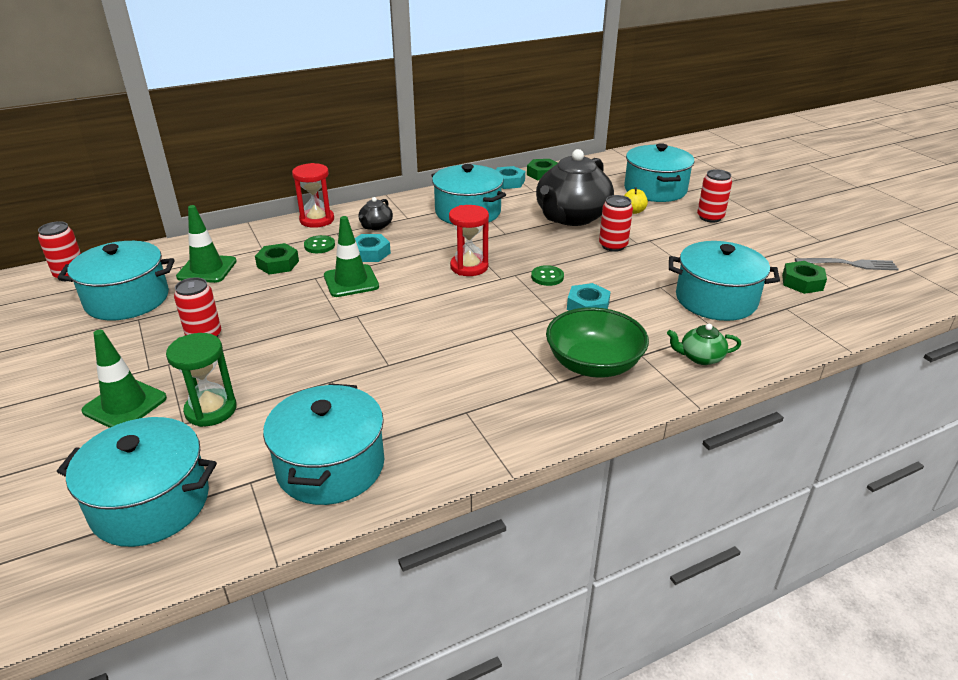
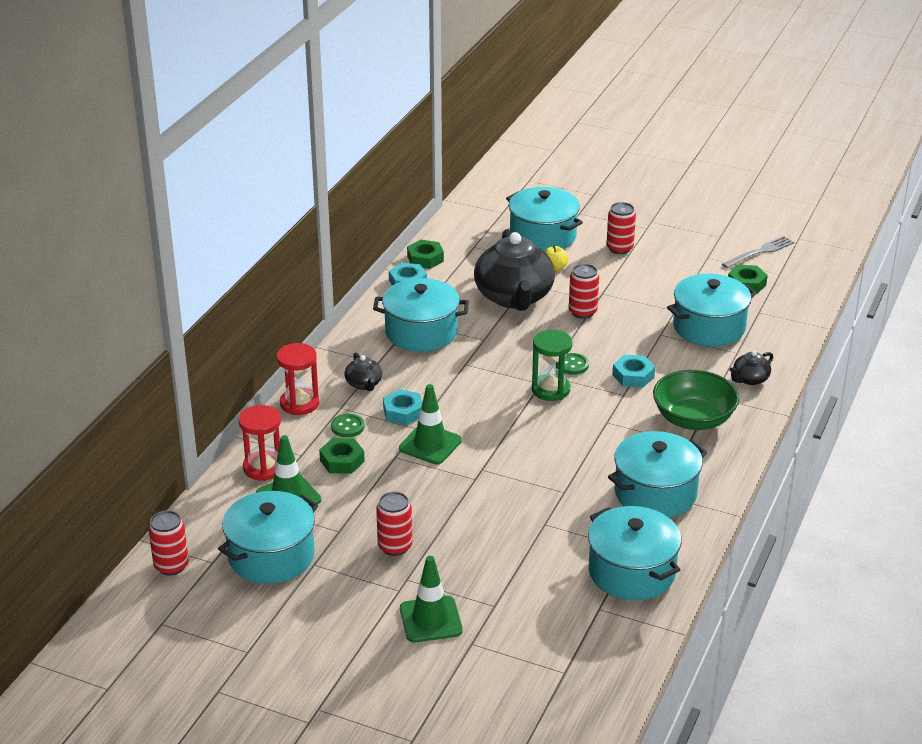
camera: 40 degrees left, 0 degrees up
(151, 503) = (561, 654): turquoise pot -> turquoise pot (655, 493)
(211, 410) = (497, 587): green hourglass -> green hourglass (550, 390)
(469, 267) = (502, 385): red hourglass -> red hourglass (263, 468)
(700, 357) = (750, 379): green teapot -> black teapot

